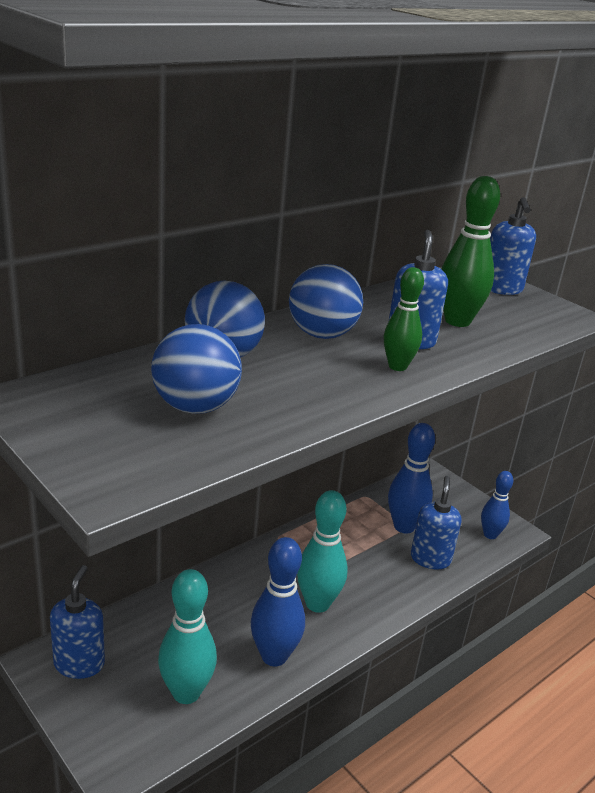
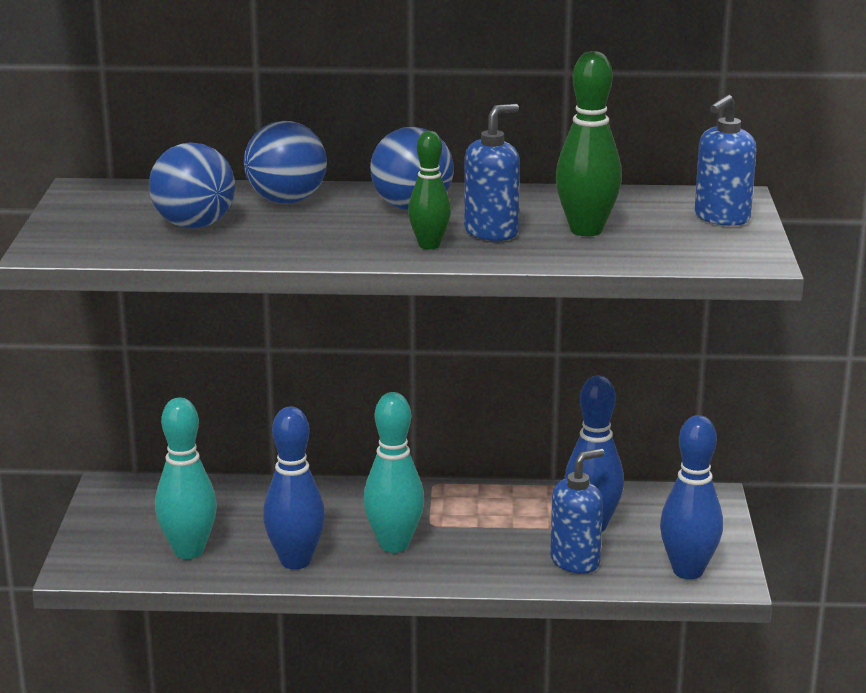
camera: 45 degrees right, 5 degrees down
(79, 663) = (135, 499): blue soap dispenser -> none
(490, 535) = (688, 571): blue bowling pin -> blue bowling pin, size x1.57

